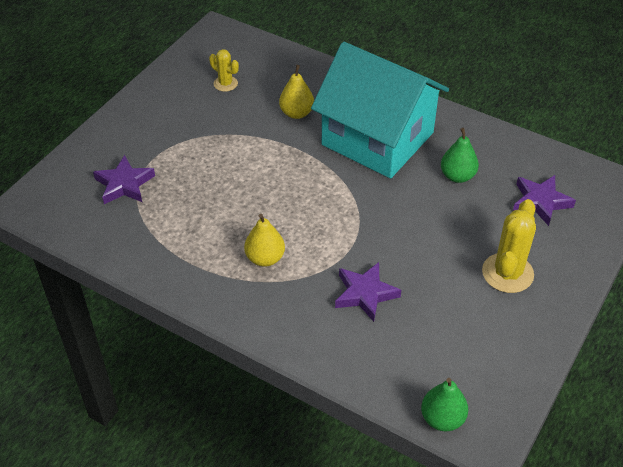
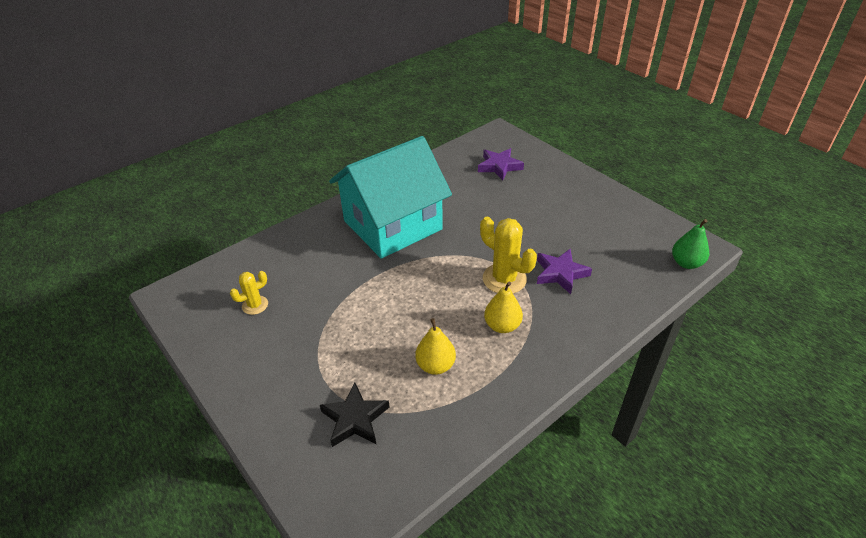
camera: 70 degrees left, 5 degrees down
(124, 184) = (355, 419): purple star -> black star
(296, 113) = (331, 265): yellow pear -> yellow pear (435, 365)
(457, 176) = (456, 195): green pear -> none
(507, 273) = (560, 198): yellow cactus -> yellow cactus (504, 279)

